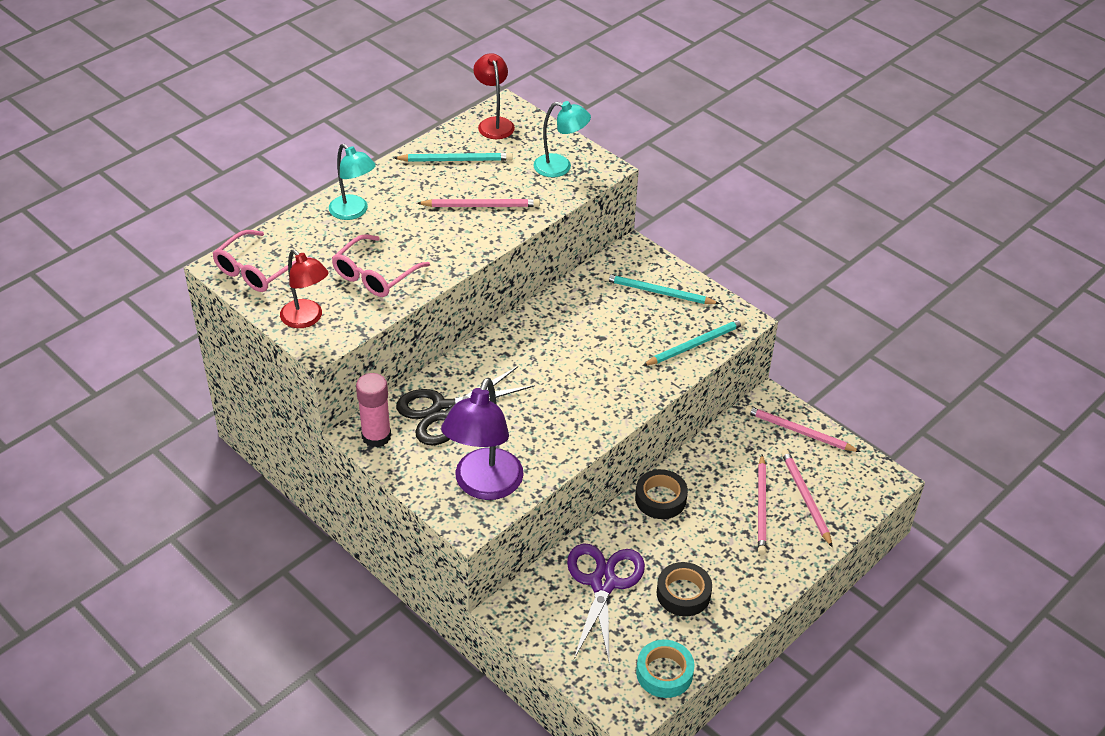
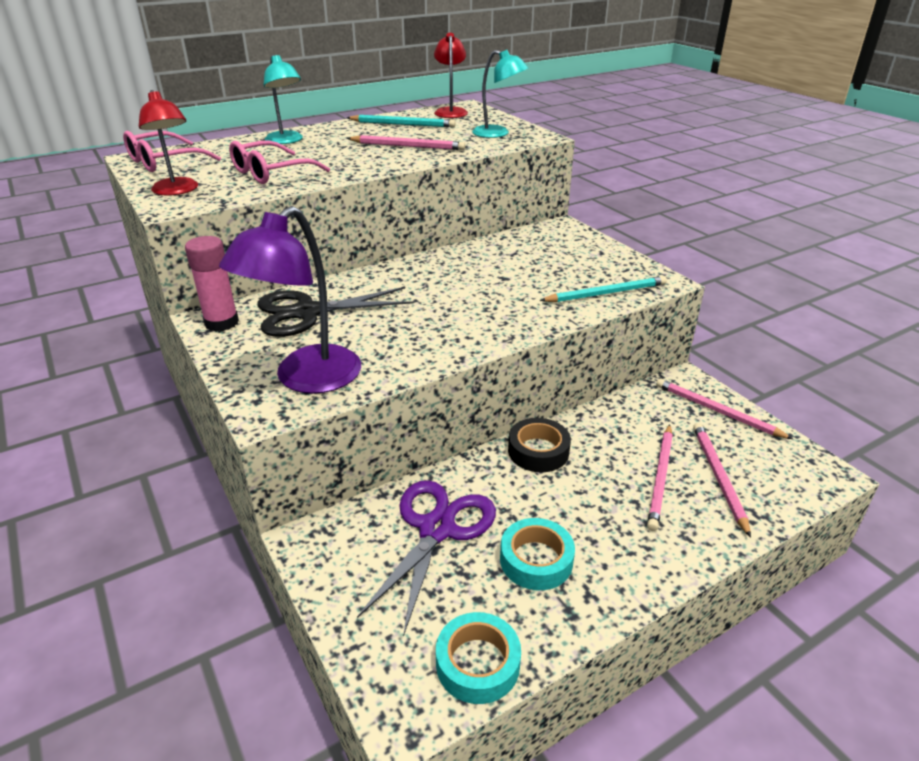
camera: 15 degrees right, 10 degrees down
(658, 292) = (577, 253): turquoise pencil -> none
(683, 593) = (536, 560): black tape -> turquoise tape

